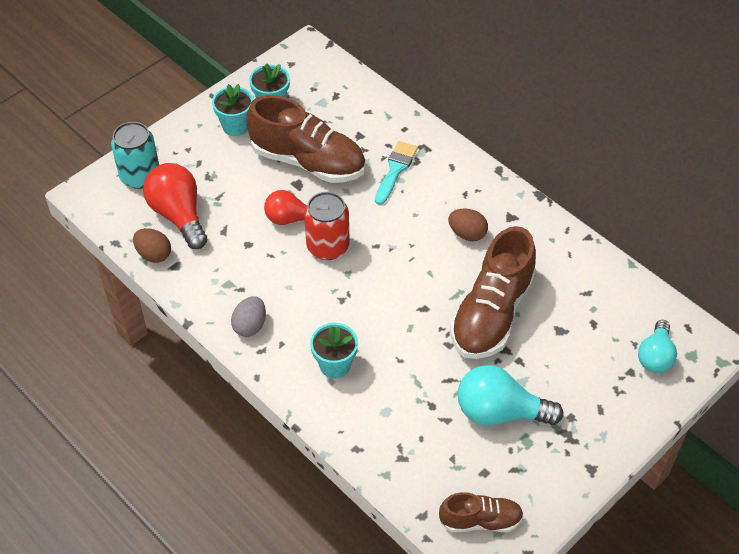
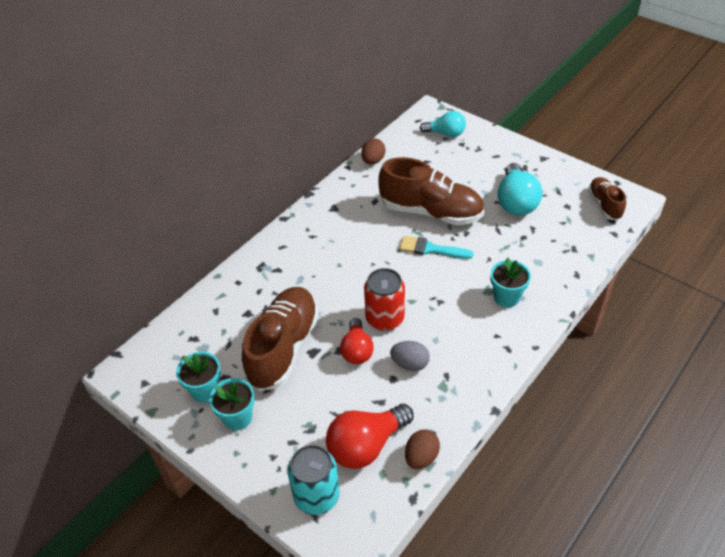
camera: 95 degrees left, 5 degrees down
(250, 325) = (484, 361): grey egg -> grey egg (410, 364)
(395, 170) = (289, 283): turquoise brush -> turquoise brush (431, 249)
(467, 234) = (355, 231): brown egg -> brown egg (373, 161)

